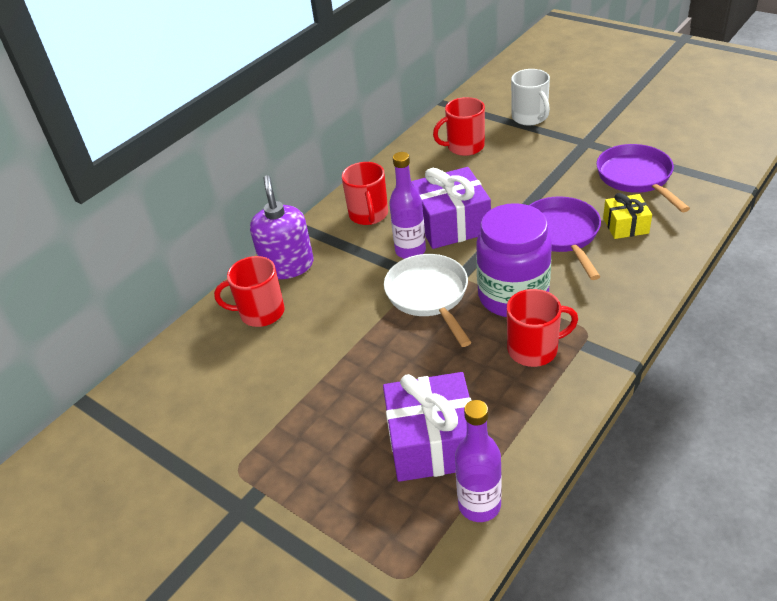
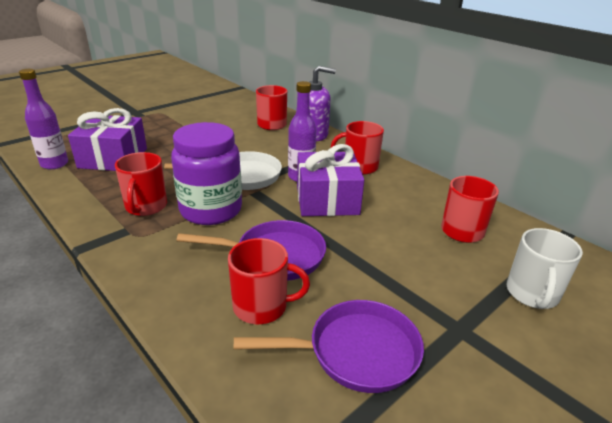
camera: 95 degrees right, 10 degrees down
(530, 117) = (532, 294): white mug -> white mug turned 60 degrees counterclockwise
(625, 225) = (261, 306): yellow gift -> red mug

